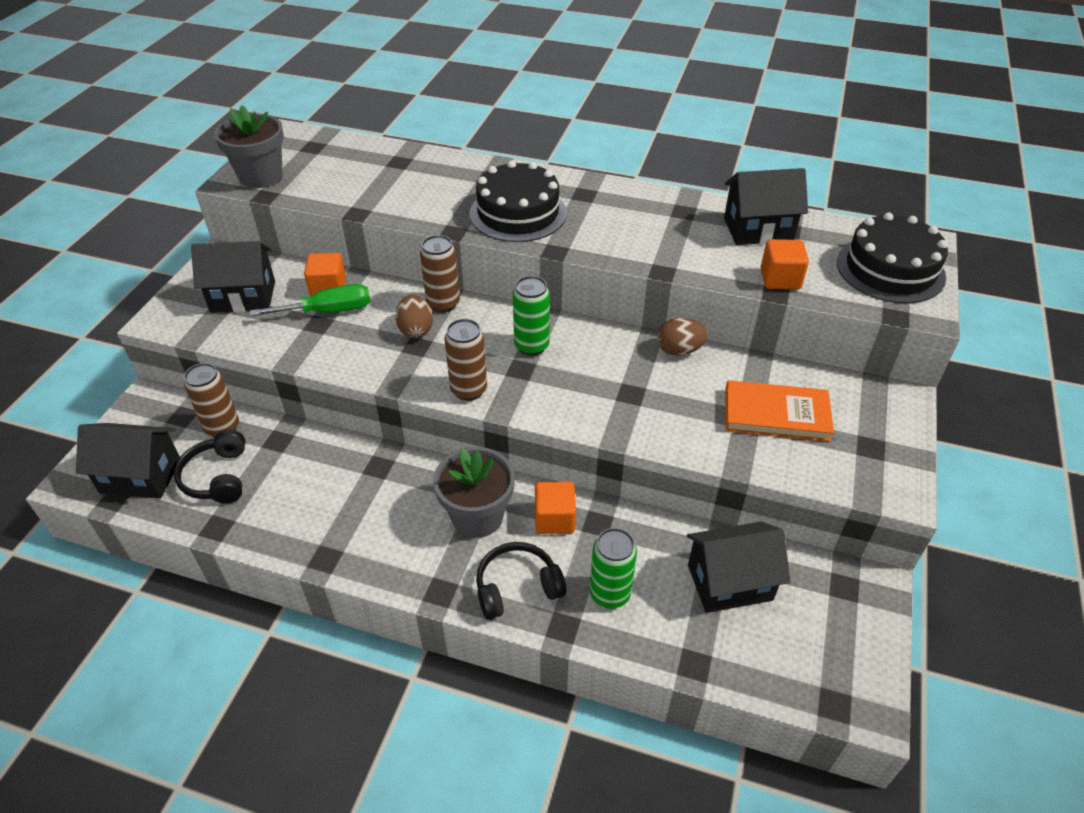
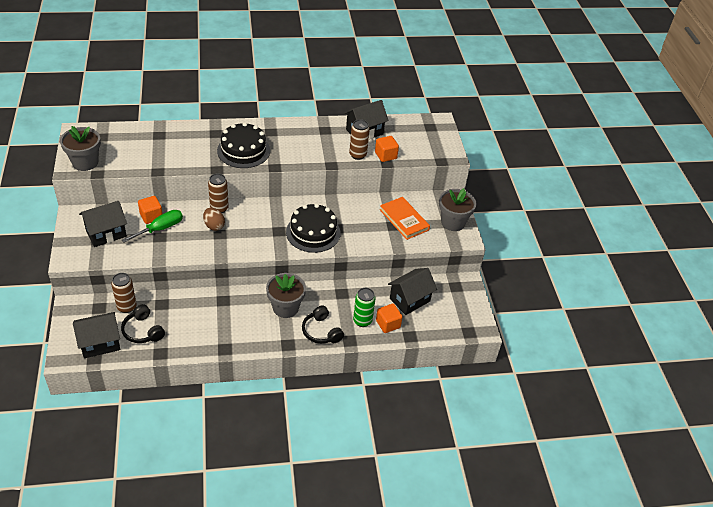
camera: 30 degrees left, 0 degrees up
(468, 390) = (260, 248): brown can -> brown can (357, 155)
(517, 587) = (321, 331): black headphones -> black headphones turned 75 degrees counterclockwise
(531, 346) = (277, 218): green can -> none
(554, 519) = (321, 297): orange cube -> orange cube (388, 324)
(679, 350) = (348, 201): brown egg -> none
(776, 414) = (404, 220): orange book -> orange book turned 75 degrees clockwise
(881, 448) = (453, 222): none -> grey flower pot
(890, 269) = (430, 138): black cake -> black cake (313, 232)

